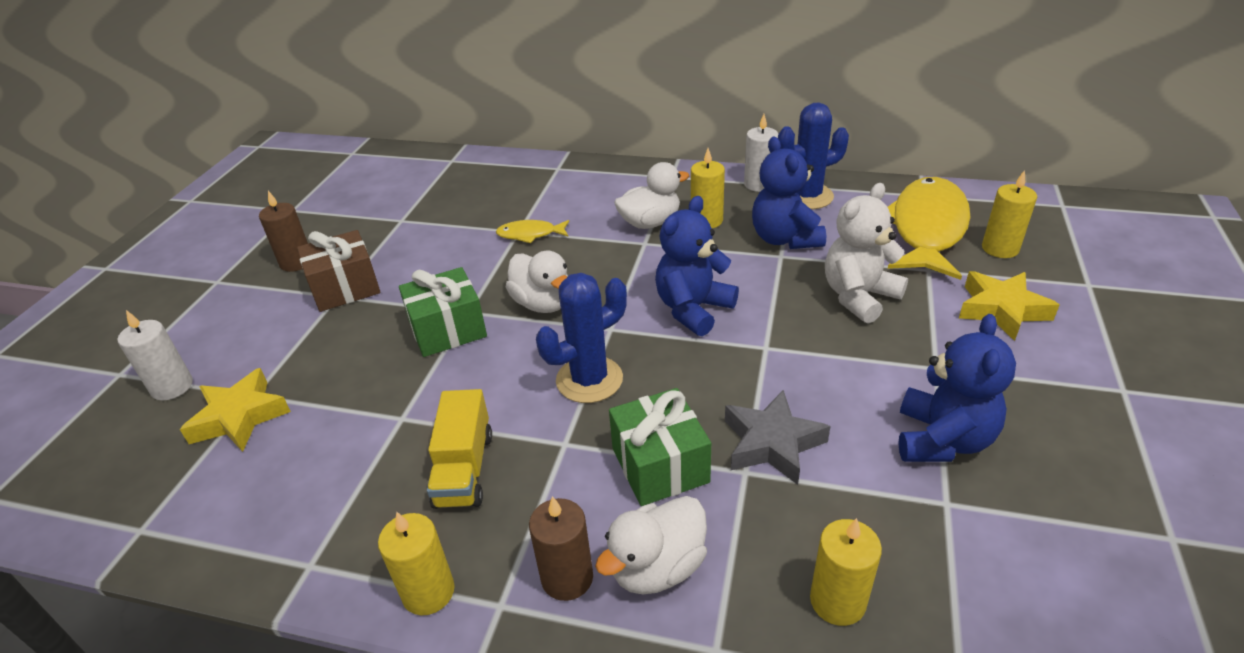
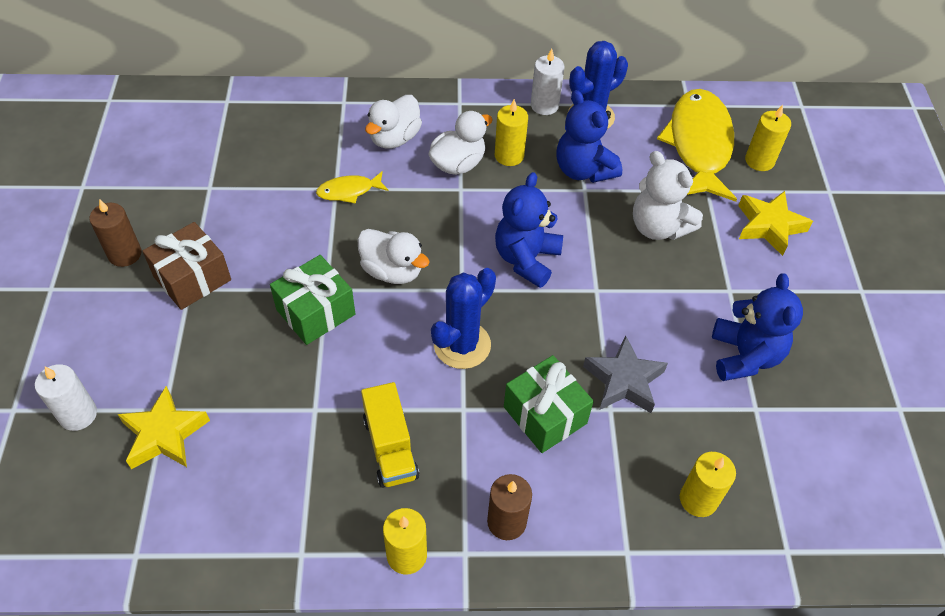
camera: 20 degrees left, 15 degrees up
(657, 567) = (569, 500): white duck -> white duck (394, 138)
(859, 297) = (658, 227): white teddy bear -> white teddy bear turned 75 degrees counterclockwise

